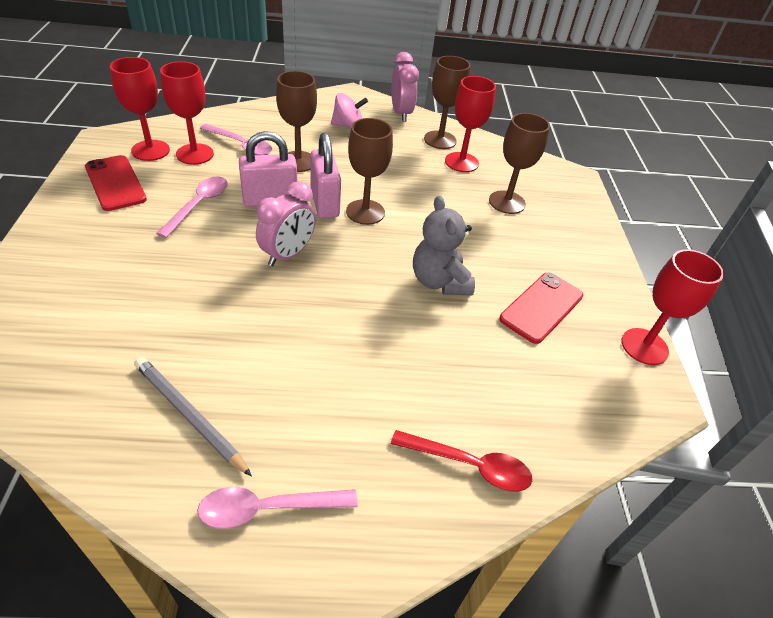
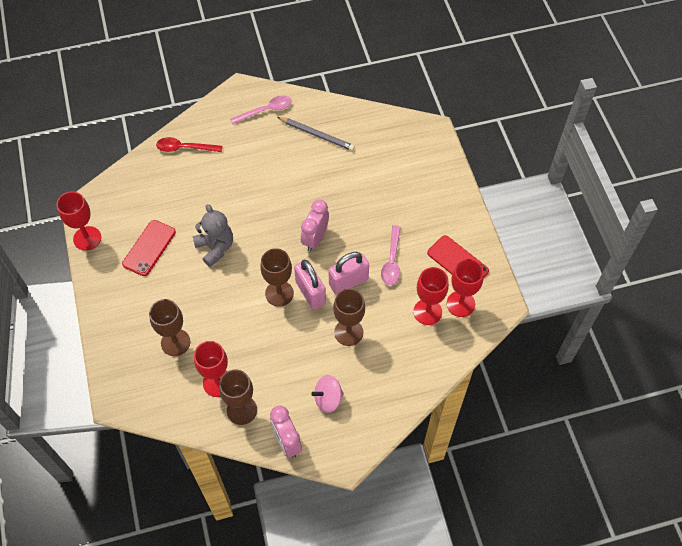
camera: 170 degrees right, 15 degrees up
(241, 145) = (400, 336): pink spoon -> none

